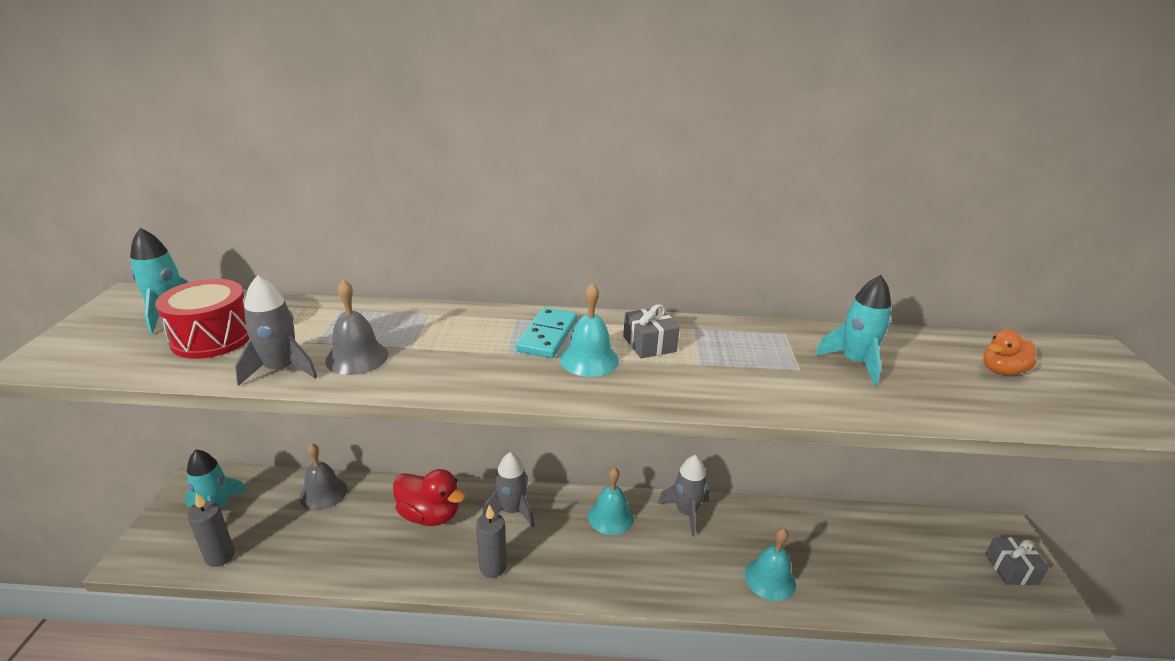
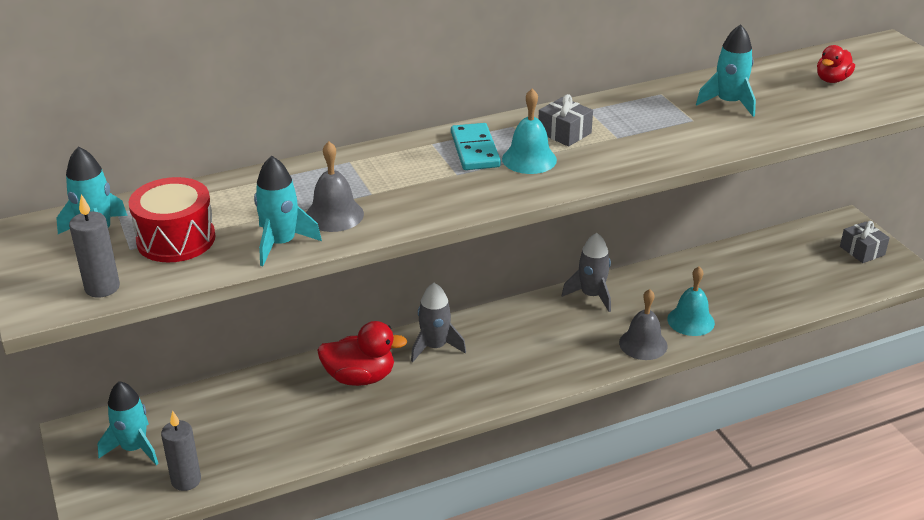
camera: 25 degrees left, 5 degrees up
(280, 369) = (281, 244): grey rocket -> turquoise rocket
(323, 493) = (233, 397): grey bell -> grey bell (643, 344)
(493, 567) = (456, 394): grey candle -> grey candle (102, 288)
(611, 517) = (528, 321): turquoise bell -> none
(1002, 371) = (832, 80): orange duck -> red duck

